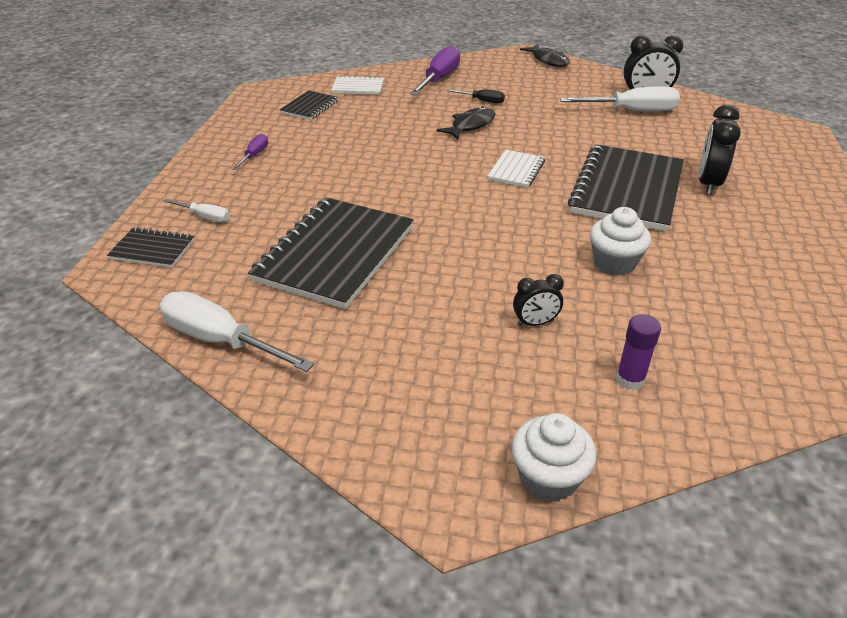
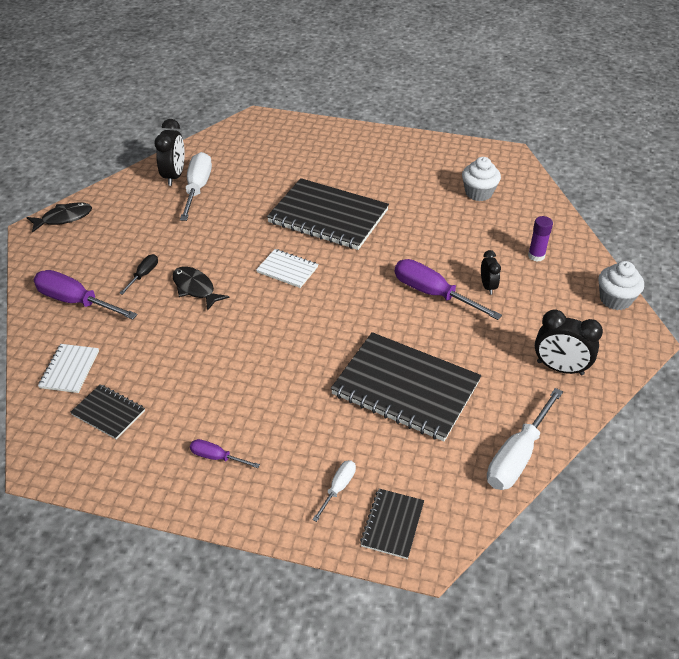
camera: 85 degrees left, 5 degrees up
(505, 272) = (432, 293): none -> purple screwdriver
(614, 263) = (422, 240): white cupcake -> white cupcake (478, 193)
(708, 184) = (325, 178): black clock -> black clock (560, 368)

